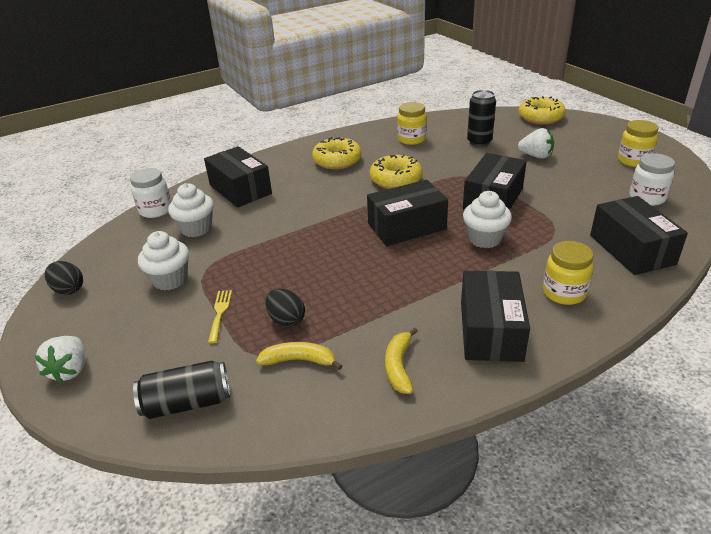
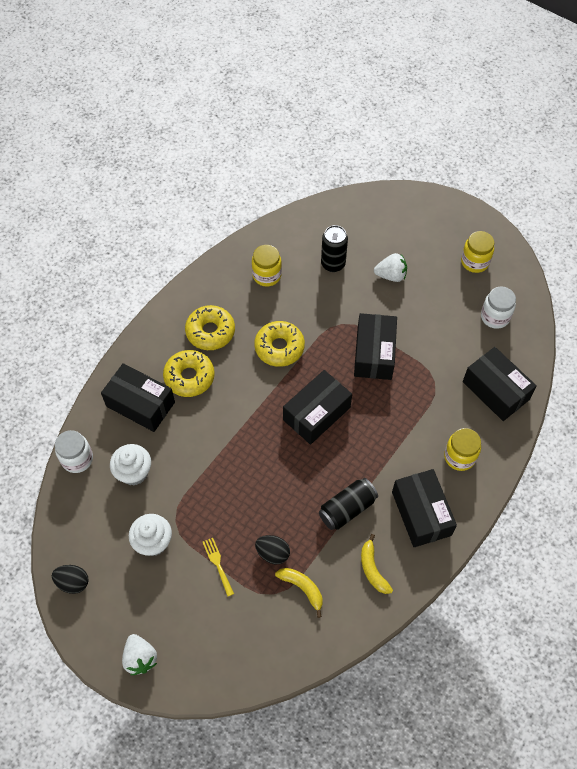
camera: 25 degrees left, 25 degrees up
(187, 403) = (246, 653): black can -> black can (347, 509)
(299, 360) = (302, 588): yellow banana -> yellow banana turned 60 degrees clockwise
(484, 239) = (384, 411): white cupcake -> none
(540, 117) = (376, 204): yellow donut -> yellow donut (189, 377)

